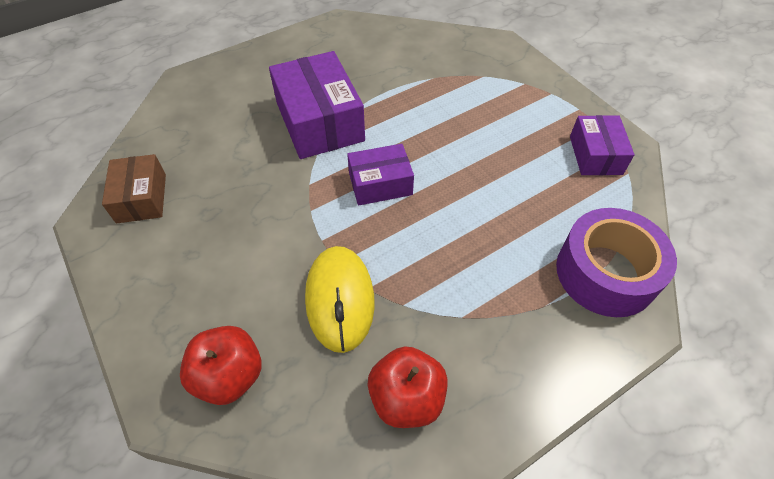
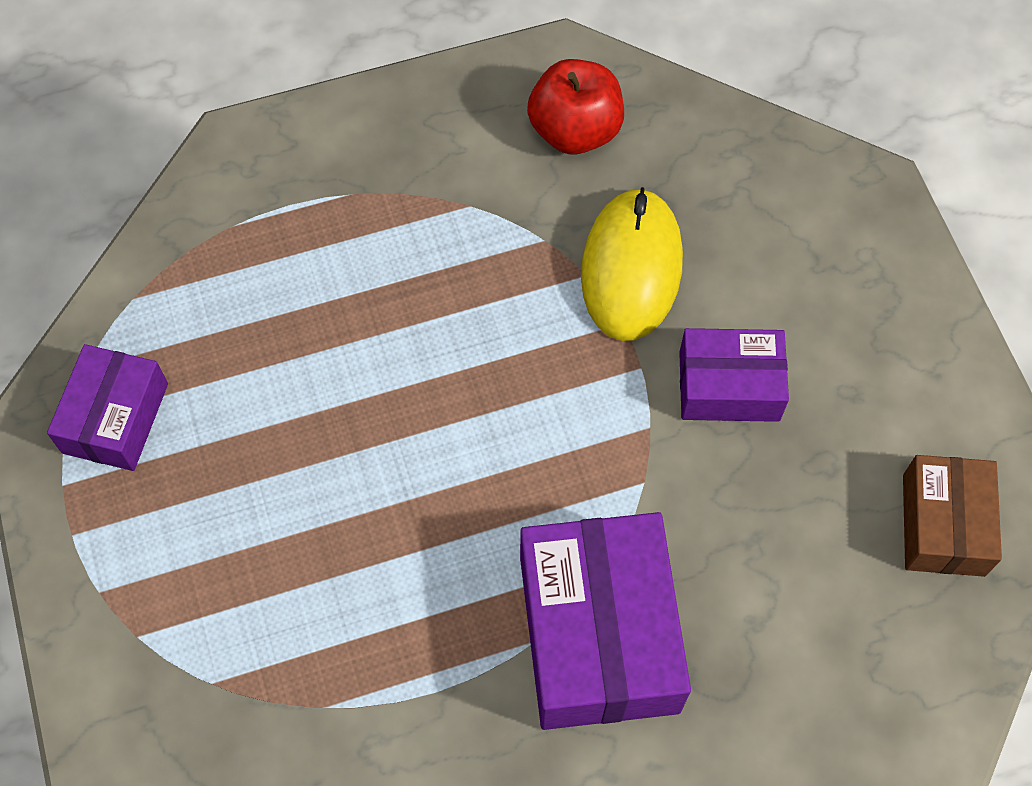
camera: 165 degrees left, 10 degrees up
(229, 376) = (792, 204): red apple -> none
(380, 184) = (519, 451): purple box -> purple box (729, 386)
(605, 273) = (239, 216): purple tape -> none

